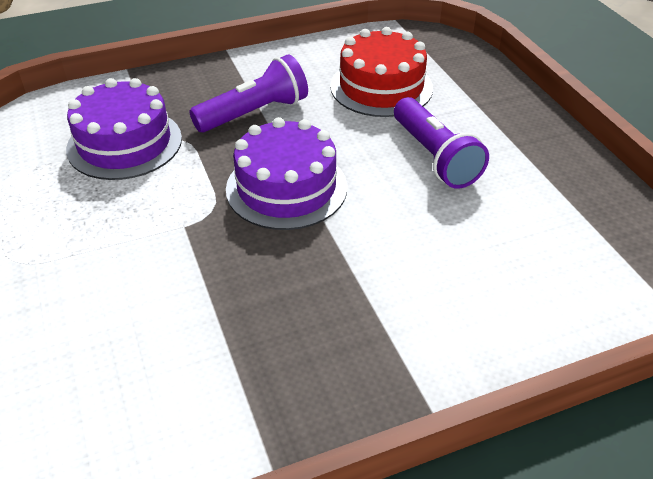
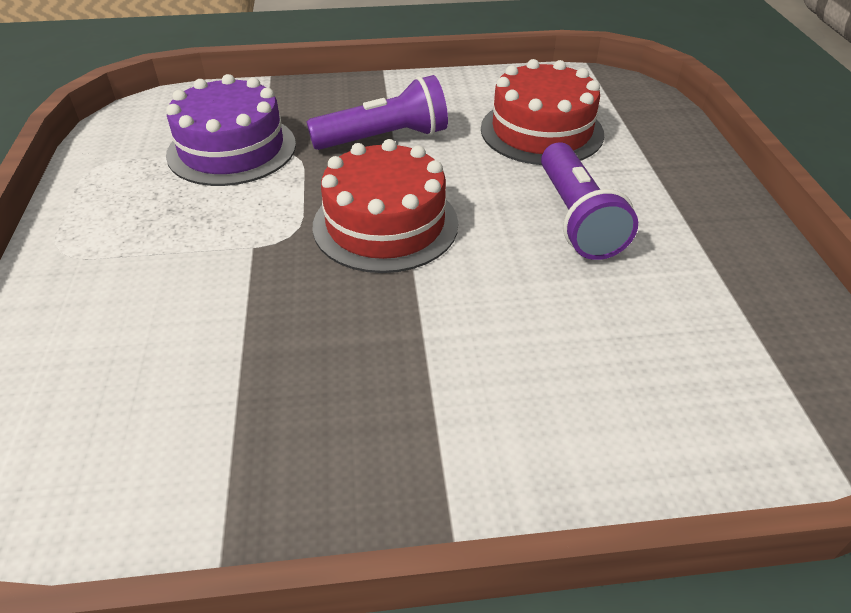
camera: 15 degrees right, 0 degrees up
(286, 188) = (385, 224): purple cake -> red cake

